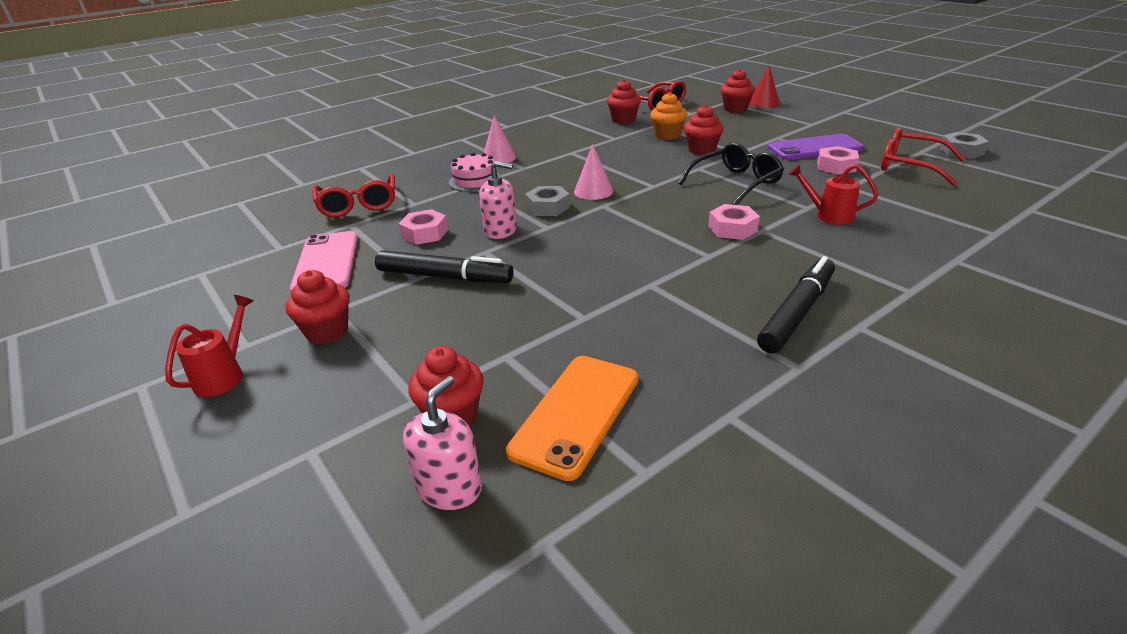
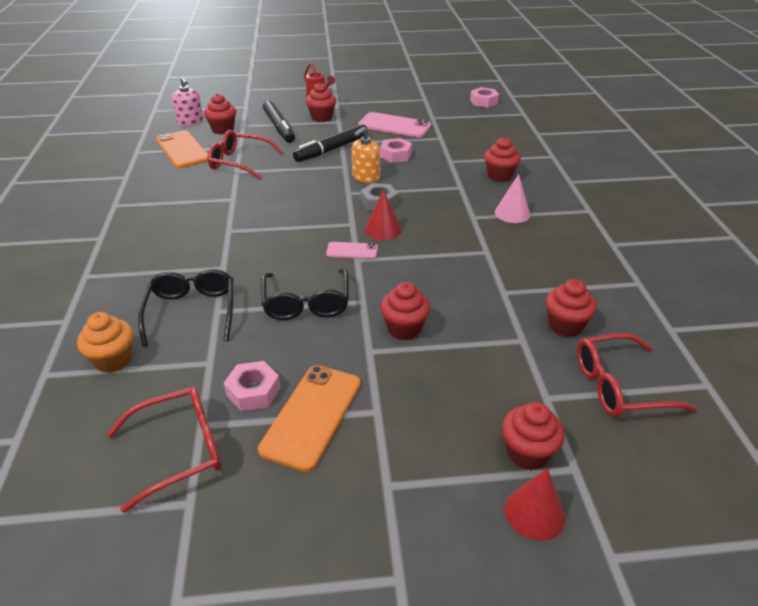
camera: 120 degrees right, 5 degrees up
(358, 204) = (472, 144): red glasses -> red glasses (239, 162)
(429, 176) = (499, 176): none -> red cupcake
(475, 180) = (468, 190): pink cake -> none
(500, 230) = (366, 177): pink soap dispenser -> orange soap dispenser
(593, 191) = (383, 229): pink cone -> red cone
(645, 191) = (352, 251): none -> pink phone
(667, 135) = (475, 330): orange cupcake -> orange cupcake (113, 360)
(732, 228) = (243, 257): pink nut -> pink nut (483, 101)
(797, 313) = (139, 227): black marker -> black marker (279, 127)
(815, 148) = (312, 416): purple phone -> orange phone
(829, 215) = (192, 312): red watering can -> black glasses
(961, 151) = (138, 548): grey nut -> none

